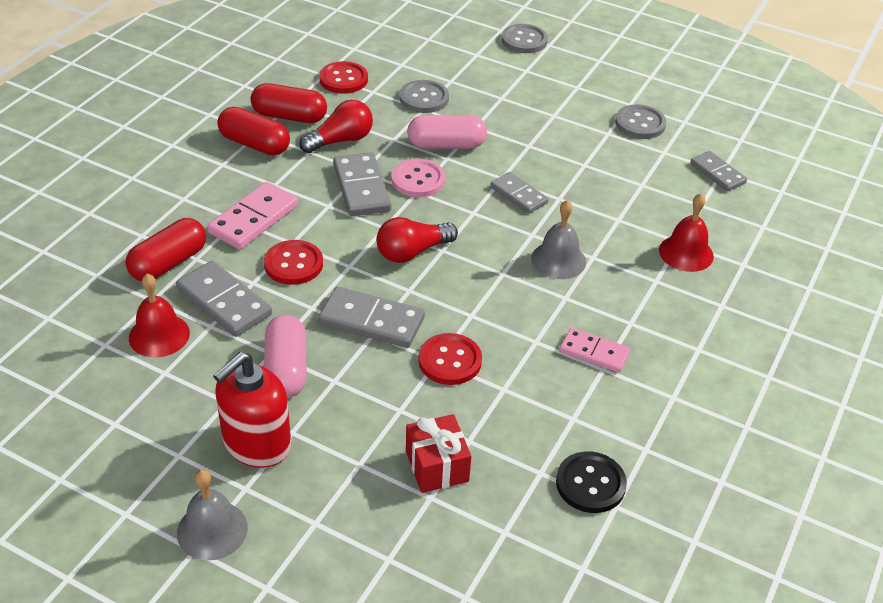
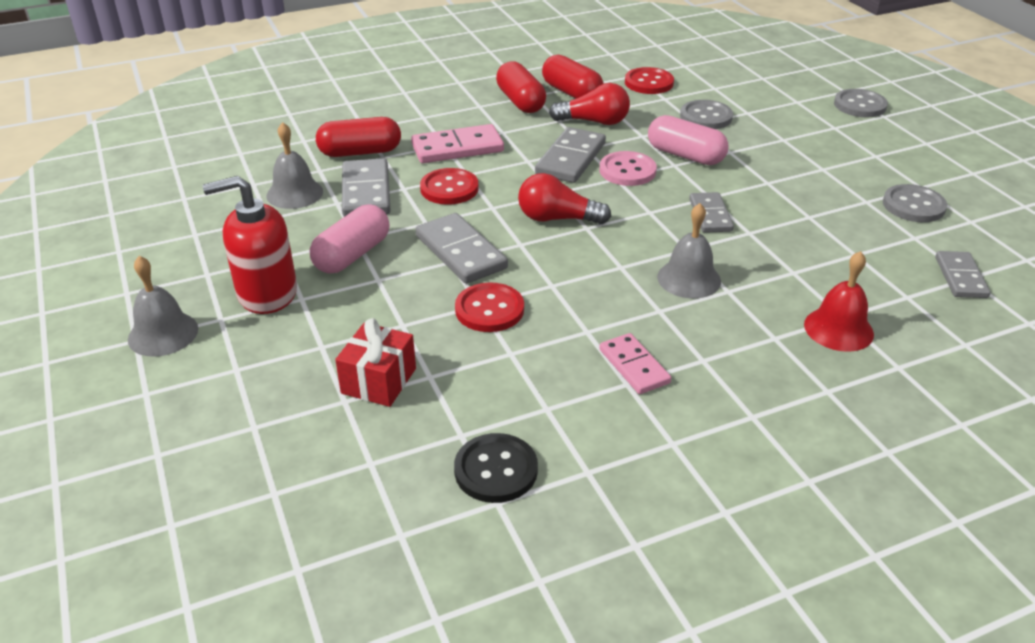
camera: 40 degrees right, 5 degrees down
(159, 335) = (294, 193): red bell -> grey bell

